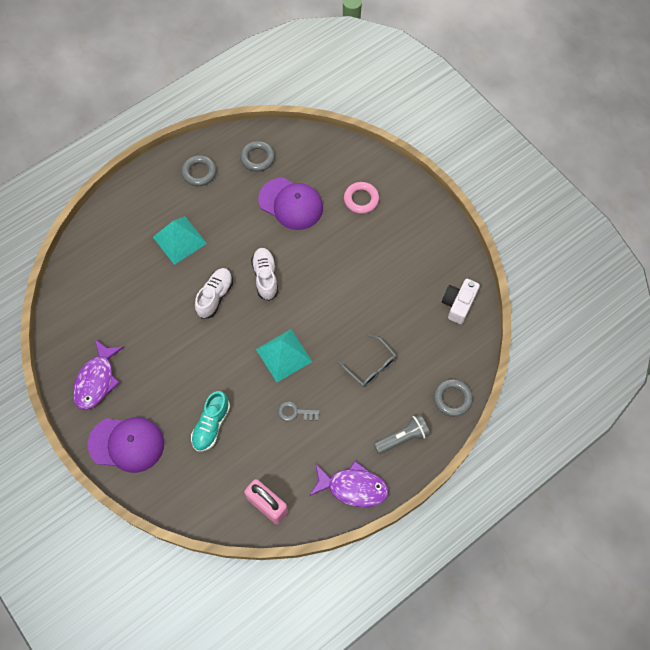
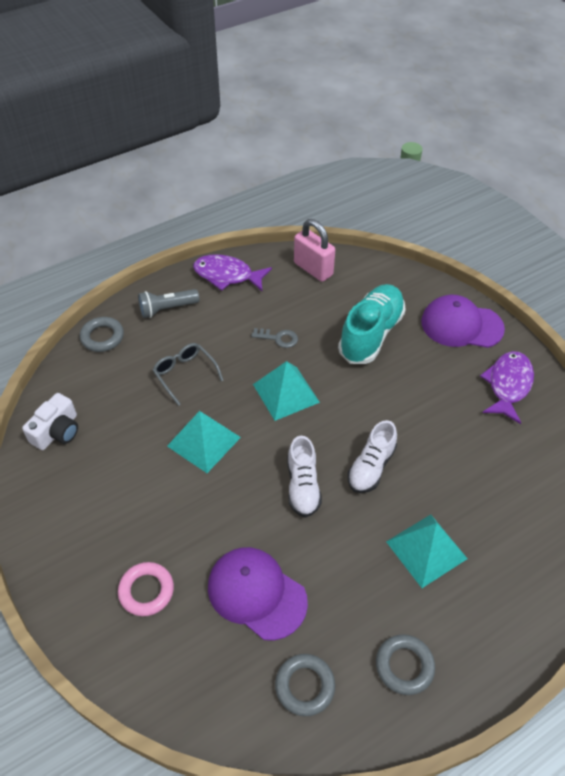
camera: 175 degrees left, 15 degrees down
(211, 425) = (371, 334): turquoise shoe -> turquoise shoe, size x1.58
(343, 306) = (203, 441): none -> turquoise pyramid

